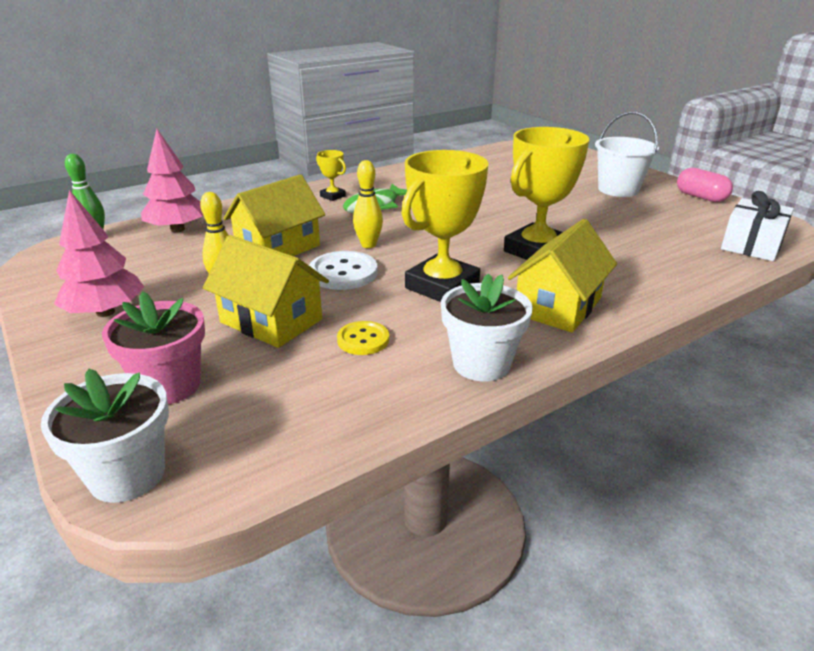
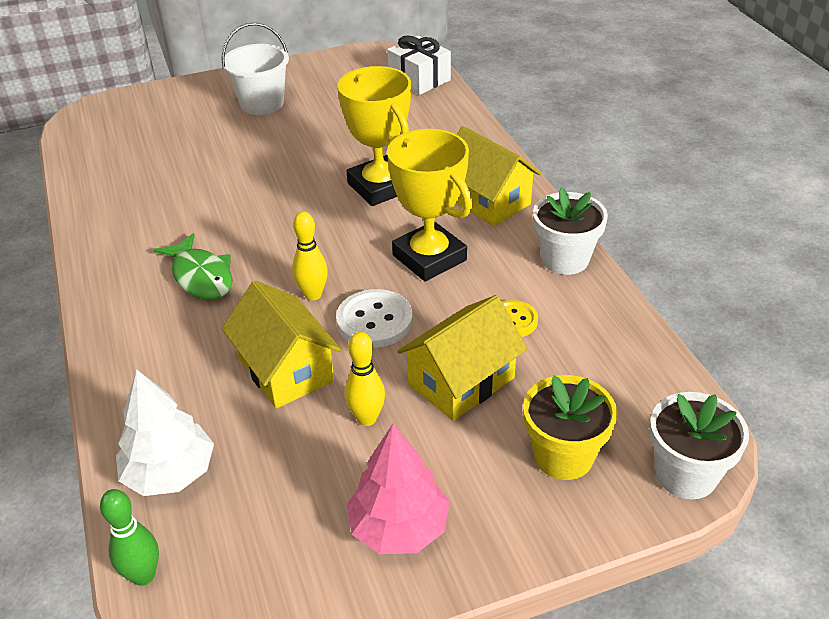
camera: 75 degrees left, 10 degrees up
(169, 386) = (563, 456): pink flower pot -> yellow flower pot
(177, 229) = (170, 473): pink tree -> white tree
(333, 196) = (142, 310): yellow trophy -> none
(700, 197) = (309, 67): pink capsule -> none

